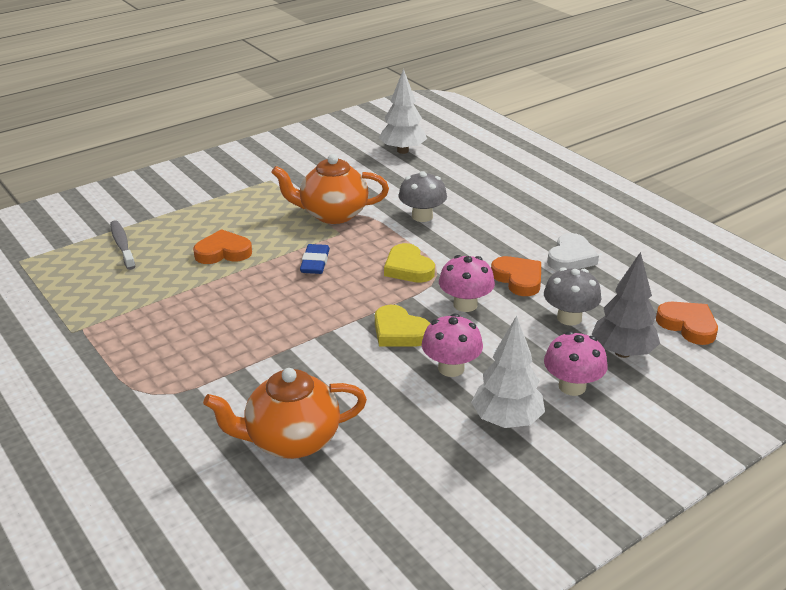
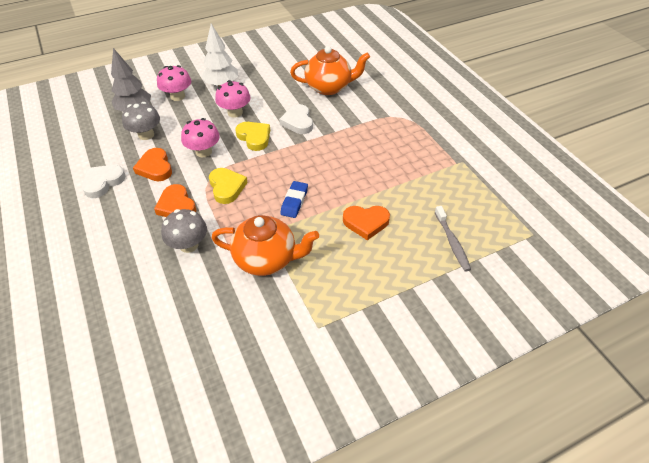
camera: 170 degrees left, 15 degrees up
(336, 364) = (298, 122): none -> white heart
(402, 151) = (153, 369): white tree -> none
(688, 325) = (81, 122): orange heart -> orange heart (177, 206)

